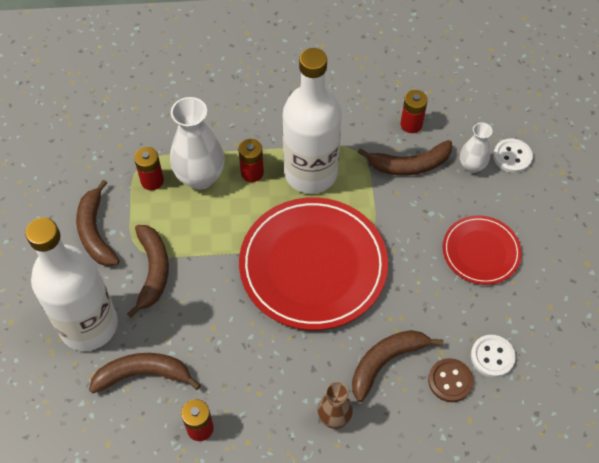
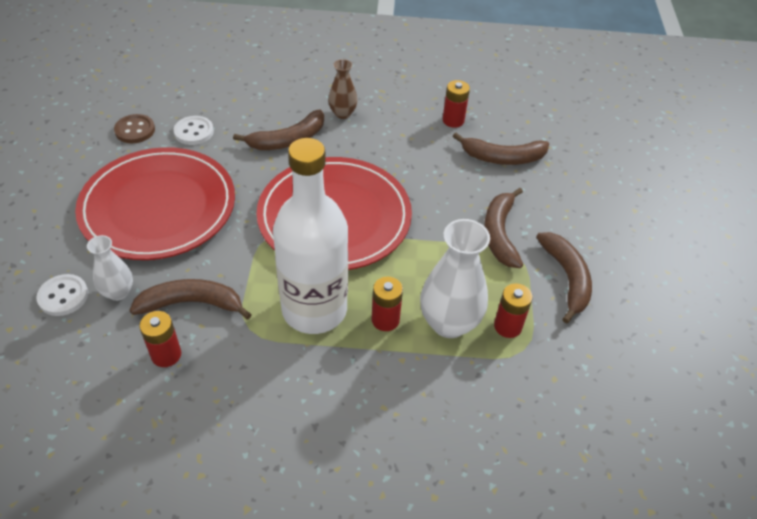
camera: 175 degrees left, 10 degrees down
(89, 325) = (558, 198): white bottle -> none
(450, 381) = (238, 122): brown button -> brown button (135, 130)
(480, 252) = (158, 207): red plate -> red plate, size x1.87

